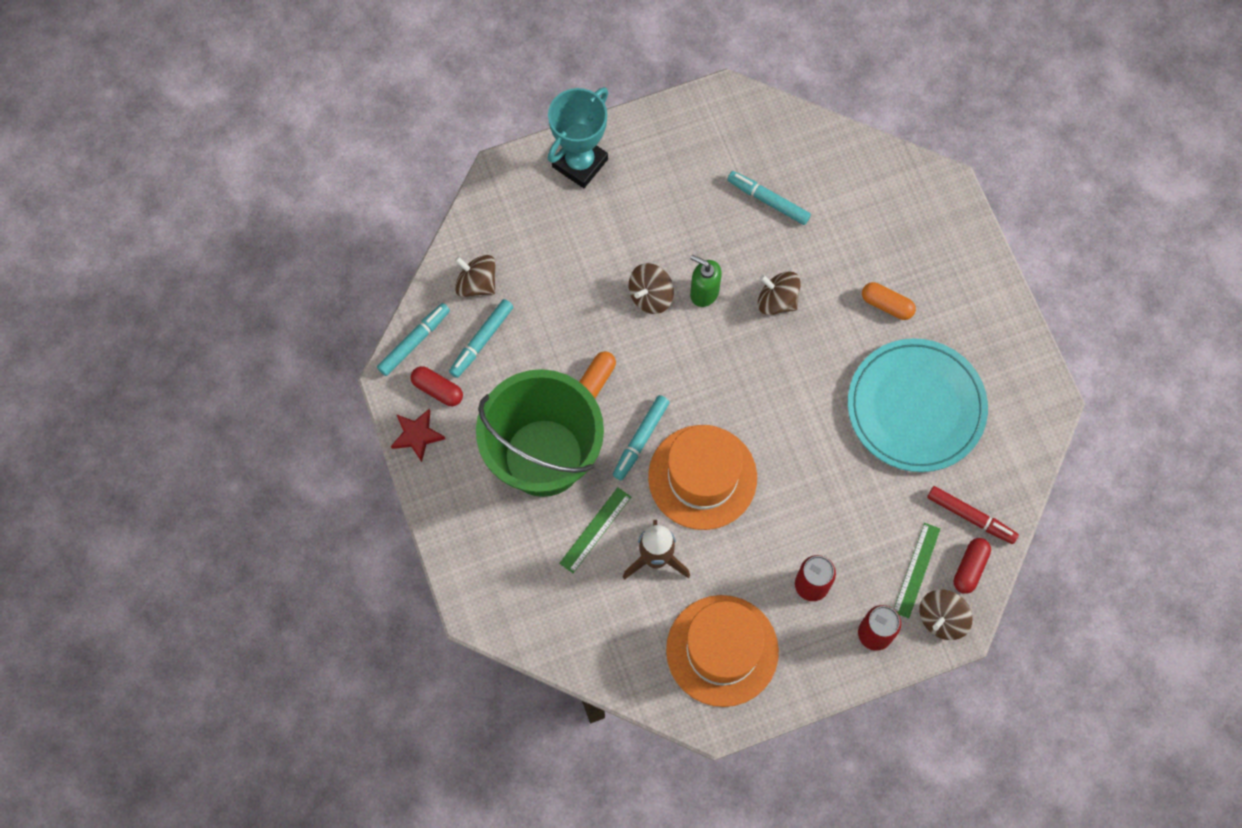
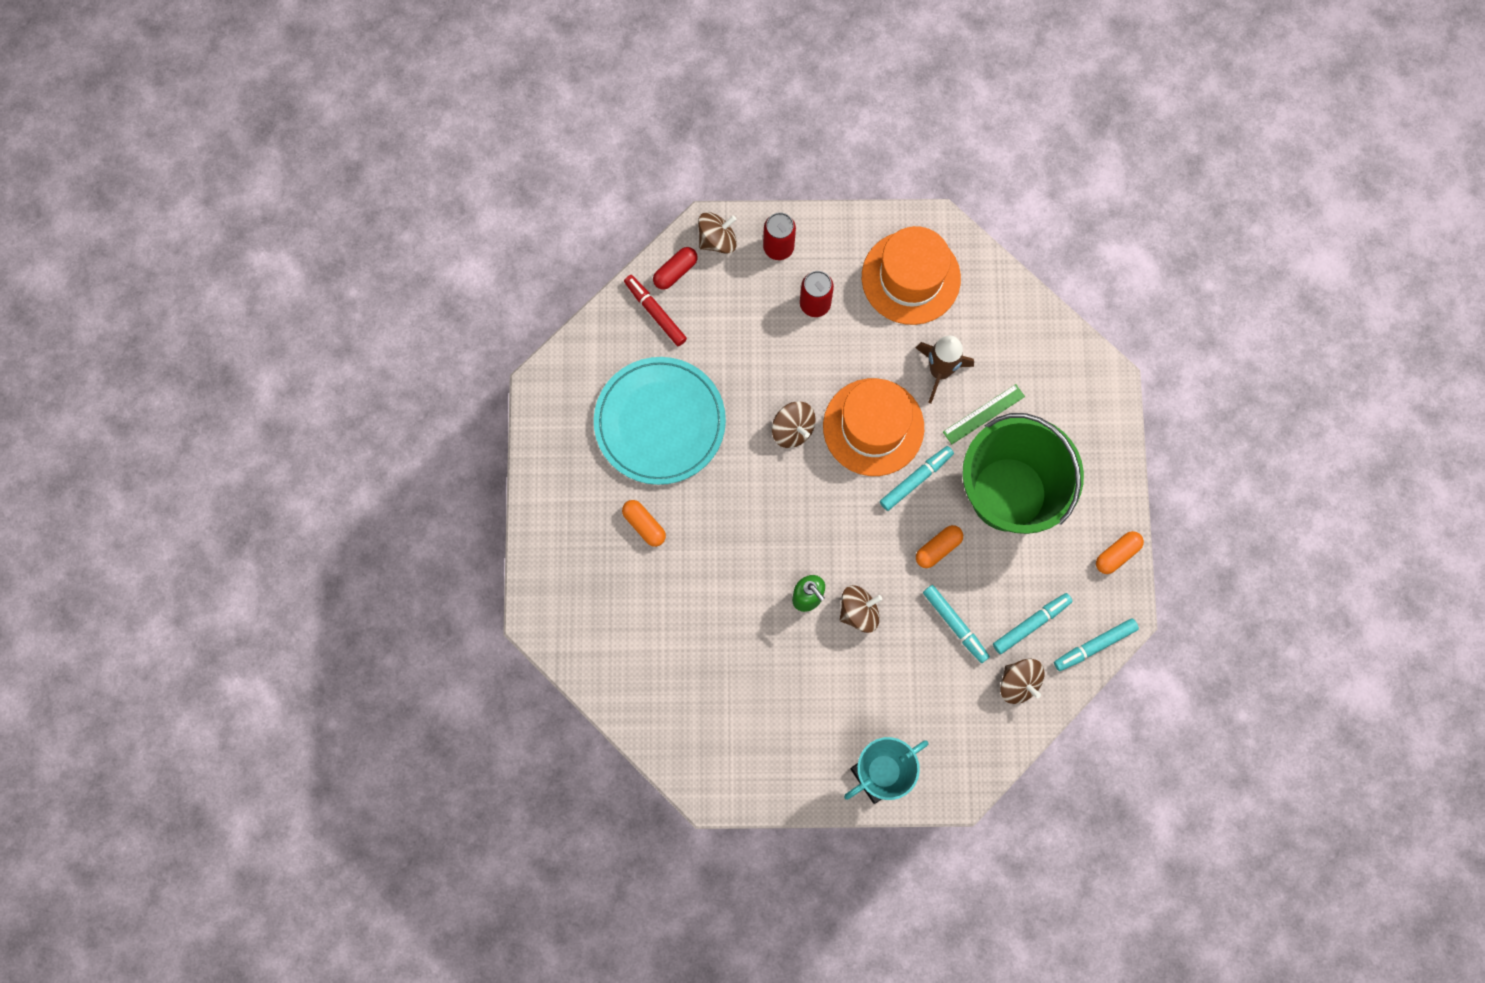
camera: 160 degrees left, 5 degrees up
(417, 435) = (1117, 554): red star -> orange capsule
(437, 390) = (1086, 591): red capsule -> none
(768, 200) = (711, 668): turquoise marker -> turquoise marker (955, 624)
(777, 300) = (743, 565): brown spinning top -> brown spinning top (793, 429)
(916, 570) = (721, 285): green ruler -> none

